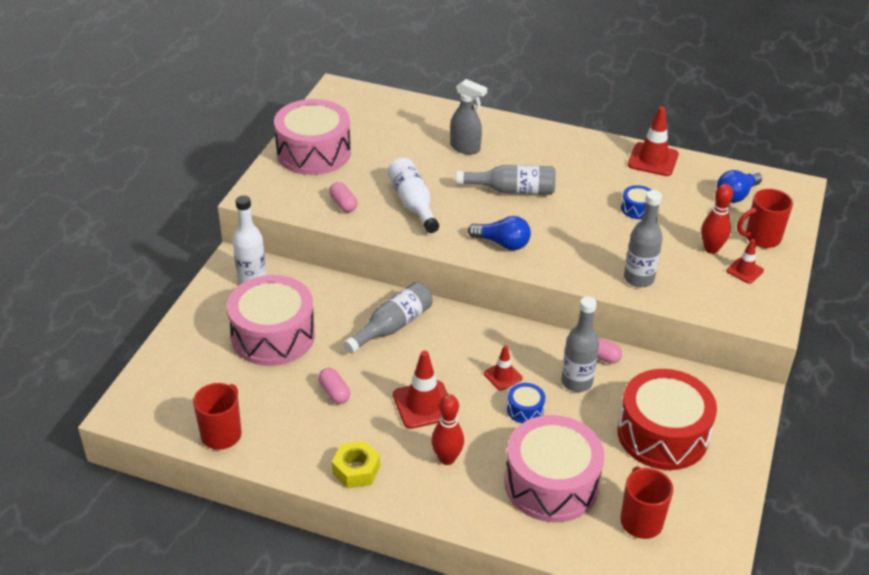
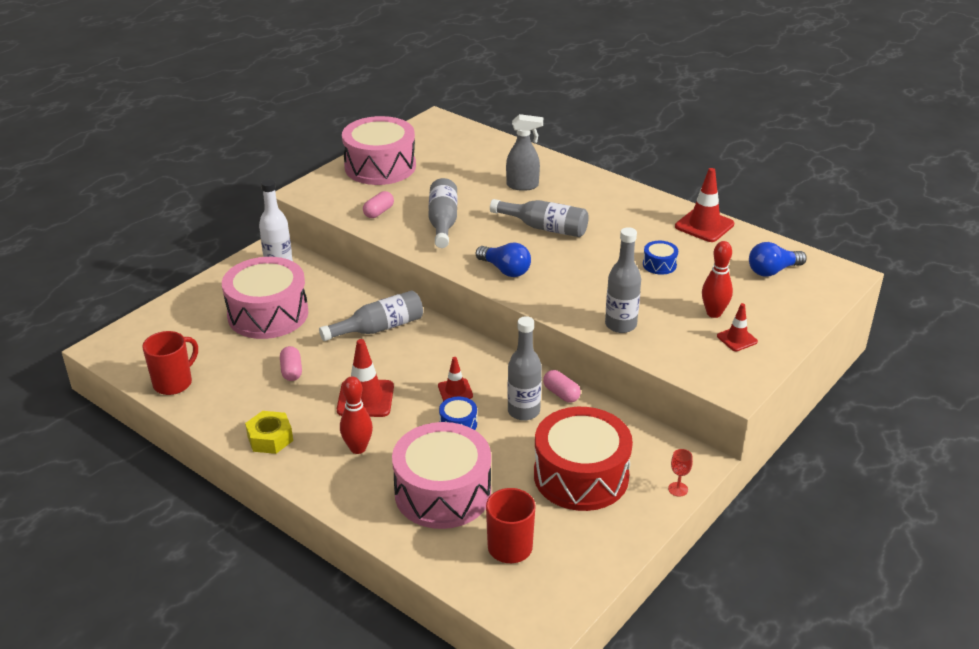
camera: 20 degrees right, 5 degrees down
(343, 204) = (379, 212): pink capsule -> pink capsule turned 45 degrees clockwise
(413, 203) = (443, 222): white bottle -> grey bottle
(465, 148) = (523, 186): grey spray bottle -> grey spray bottle turned 45 degrees counterclockwise
(750, 426) = (678, 489): none -> red goblet
(761, 238) = (774, 313): red mug -> none

